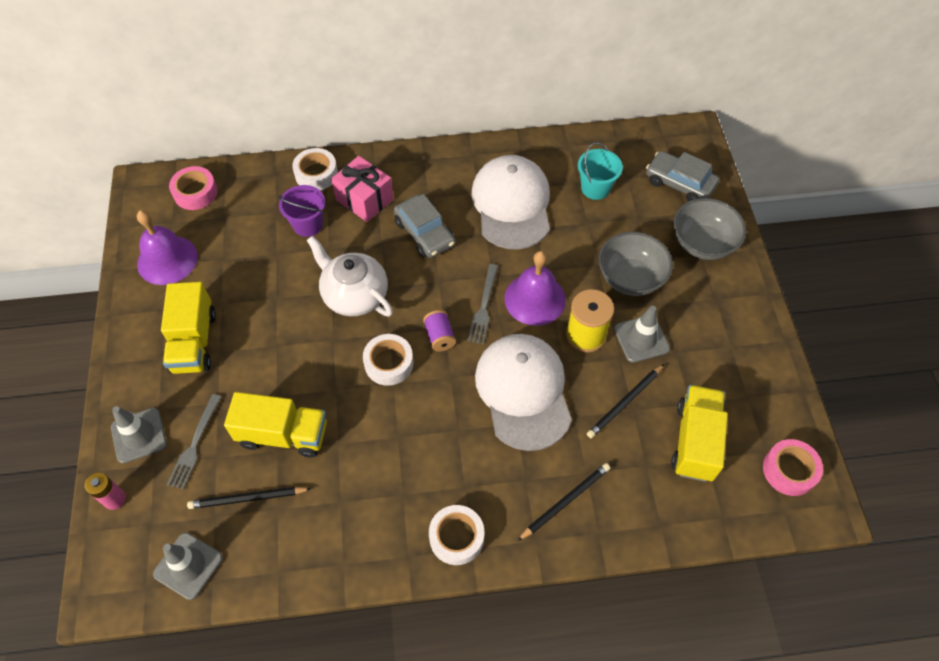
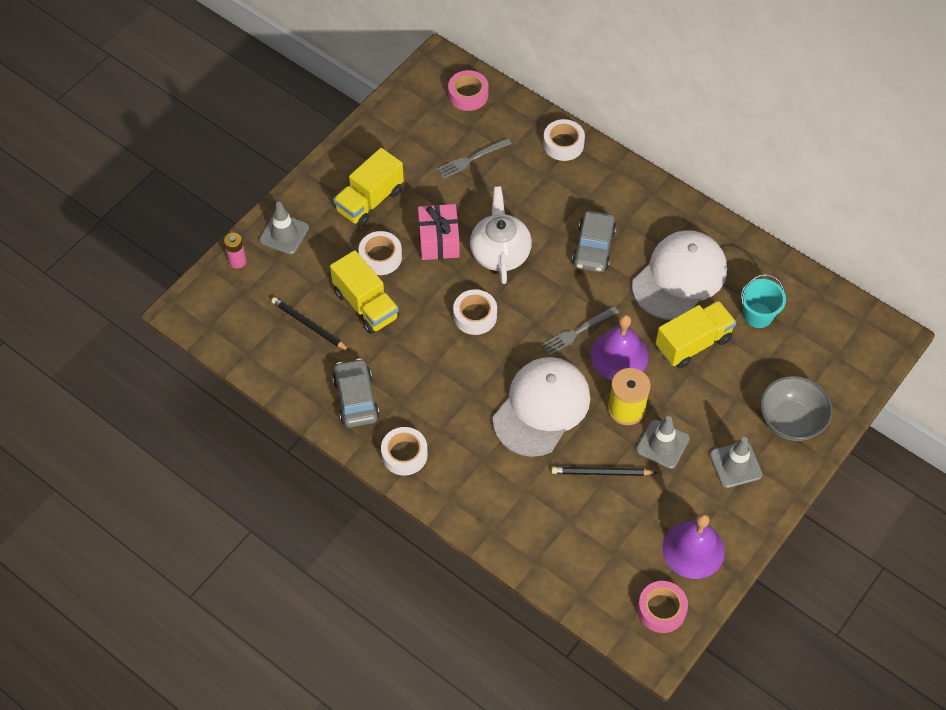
camera: 45 degrees right, 0 degrees up
(167, 260) = (405, 130): purple bell -> purple bell (693, 549)
(188, 566) = (242, 334): grey traffic cone -> grey traffic cone (735, 465)
(194, 444) = (310, 266): grey fork -> grey fork (471, 159)
(254, 382) = (380, 257): none -> white tape
(308, 224) = (519, 177): purple bucket -> none
(364, 199) = (577, 190): pink gift -> pink gift (439, 241)
(439, 337) = (526, 326): purple spool -> none
(565, 501) = (492, 494): black pencil -> none
(630, 278) = (705, 399): grey bowl -> none
(679, 183) = (829, 364): grey car -> grey car (356, 398)
(694, 441) = (619, 536): yellow truck -> yellow truck (693, 343)

